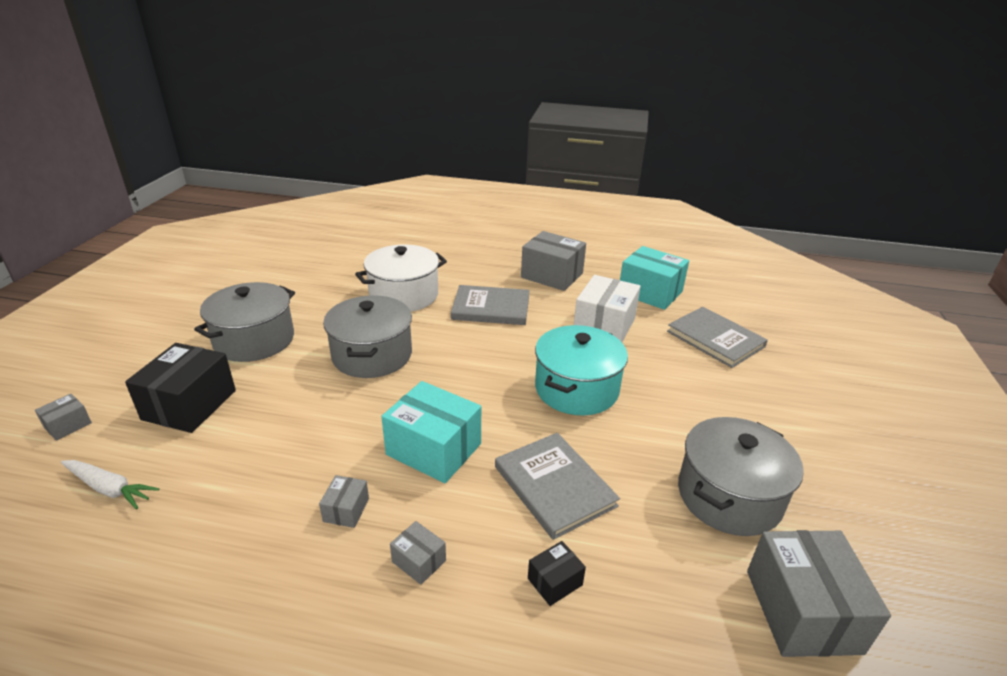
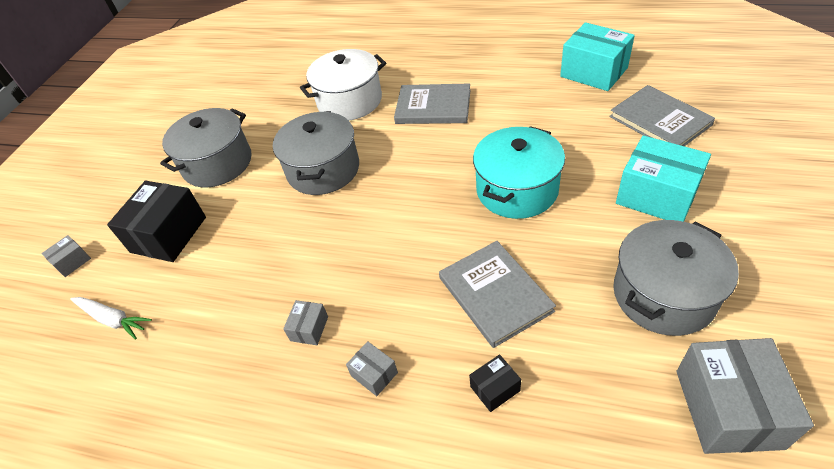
camera: 10 degrees right, 15 degrees up
(433, 449) = (383, 264): turquoise box -> turquoise box (656, 195)
(552, 275) = (493, 62): grey box -> none
(604, 326) = (545, 116): white box -> none

